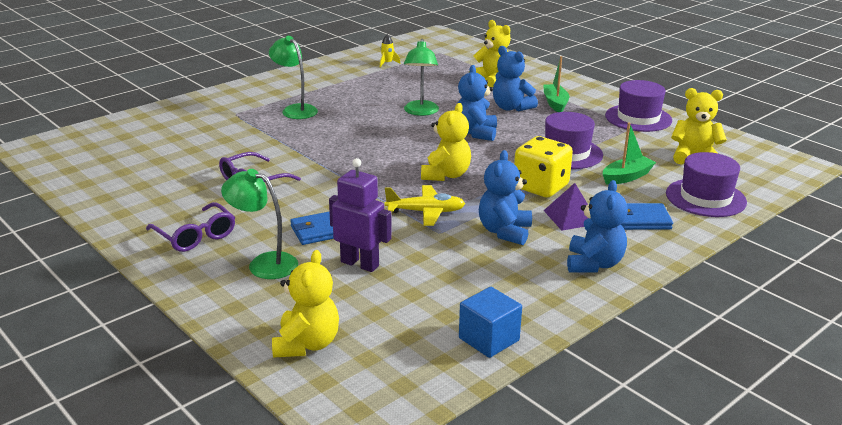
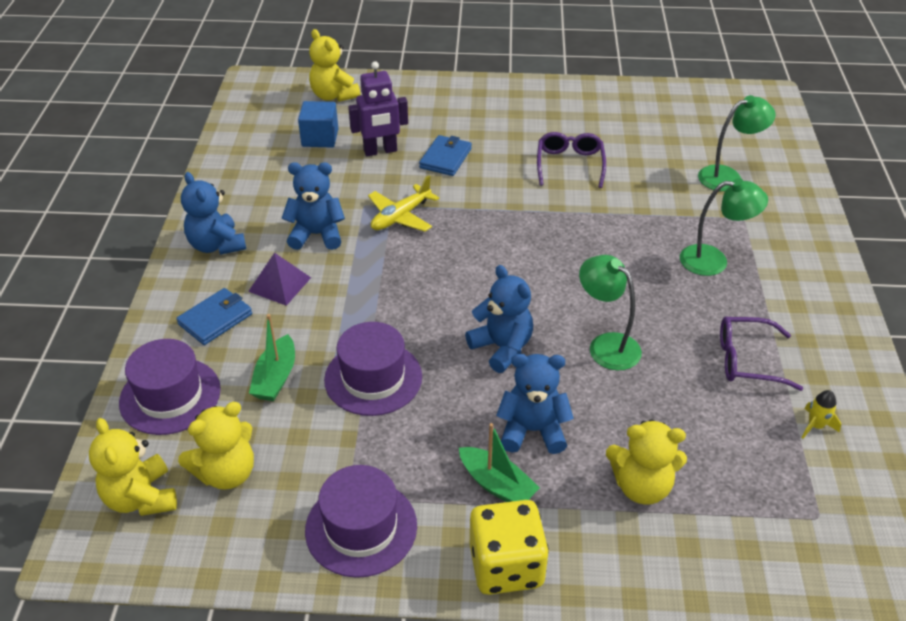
camera: 135 degrees right, 15 degrees up
(195, 236) = (513, 109): purple glasses -> purple glasses (747, 360)
(264, 263) = (438, 118): green lamp -> green lamp (728, 176)
(446, 175) = (443, 266): yellow teddy bear -> yellow teddy bear (141, 498)
(489, 339) = (234, 151): blue cube -> blue cube (320, 138)
(504, 232) = (316, 235): blue teddy bear -> blue teddy bear turned 60 degrees counterclockwise
(540, 187) = (344, 306): yellow dice -> yellow dice (506, 566)

